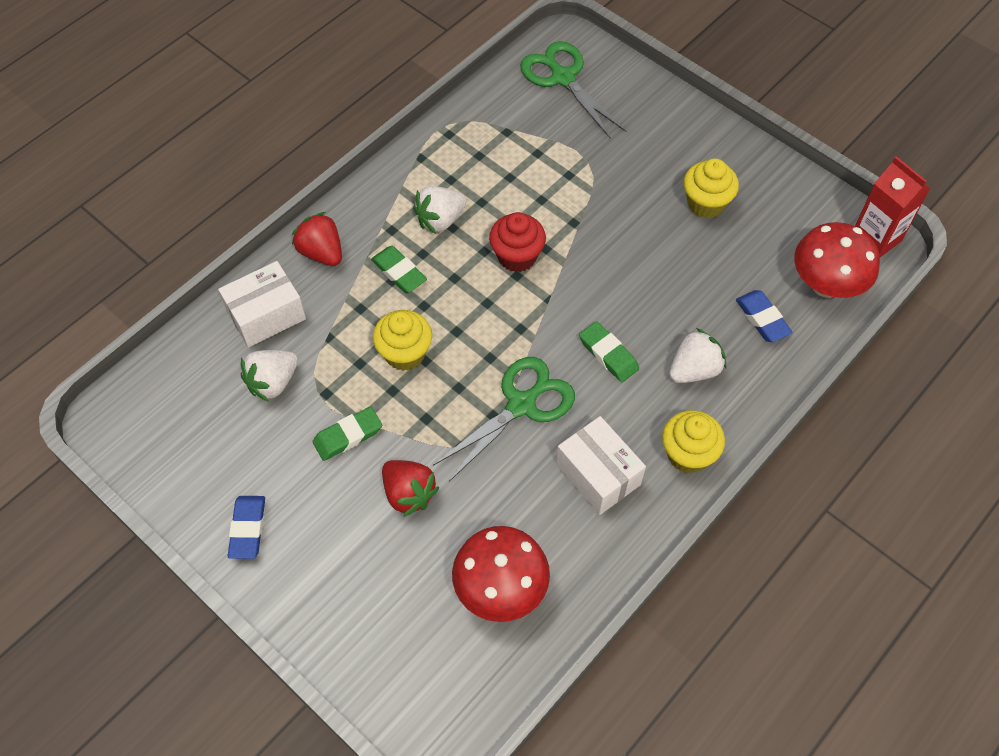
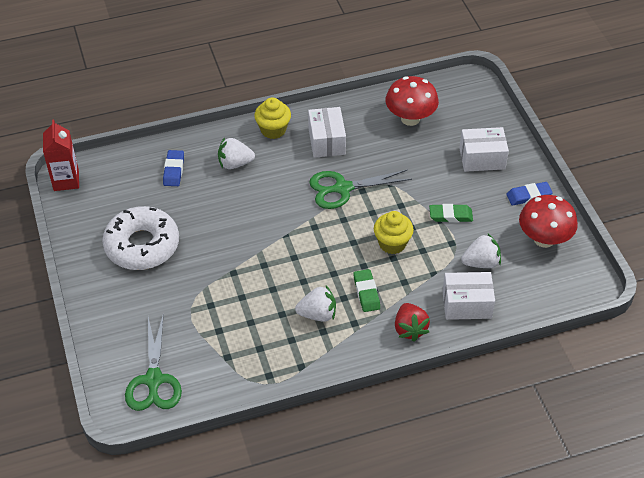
camera: 150 degrees left, 10 degrees down
(248, 529) = (528, 196): blue eraser -> blue eraser turned 45 degrees clockwise
(348, 565) = (482, 158): none -> white box
(408, 493) = (432, 175): red strawberry -> none
(517, 256) = (285, 268): red cupcake -> none
(608, 354) = (275, 191): green eraser -> none
(706, 203) = (142, 245): yellow cupcake -> white donut
(826, 285) = (121, 170): red mushroom -> red mushroom (544, 239)

